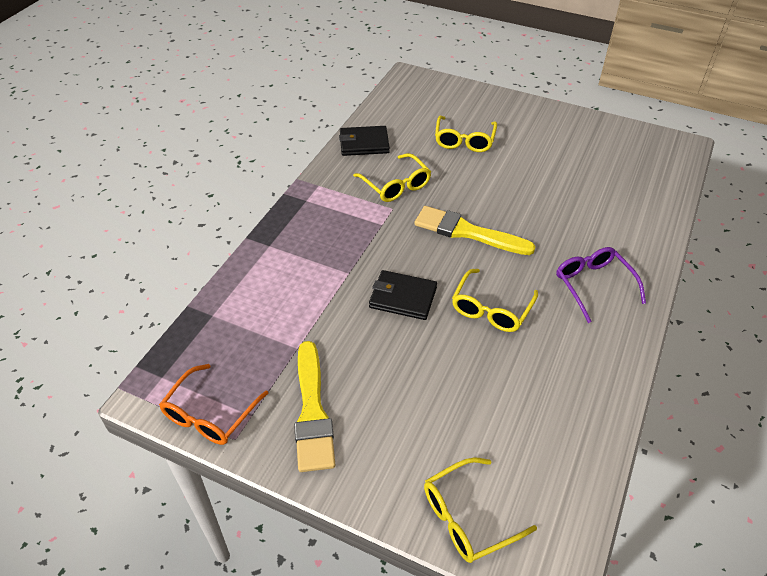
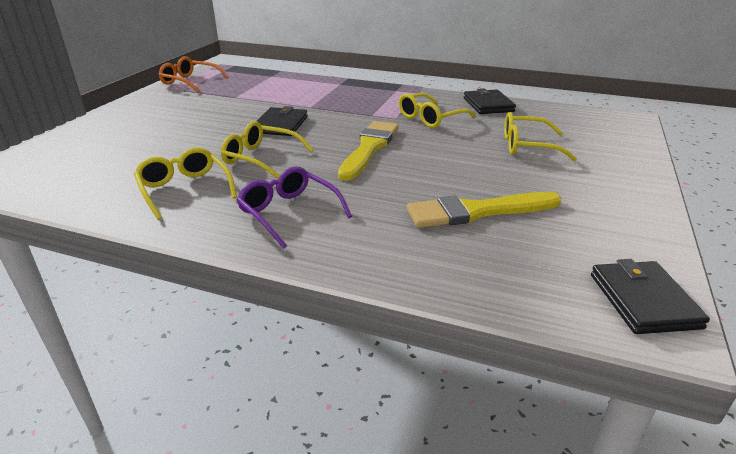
camera: 85 degrees right, 15 degrees down
(312, 411) = (178, 104): yellow brush -> yellow brush (477, 211)
(467, 517) = (55, 149): yellow glasses -> yellow glasses (184, 189)
(593, 285) = (289, 213): purple glasses -> purple glasses turned 105 degrees counterclockwise
(660, 145) = (643, 300): none -> black wallet

